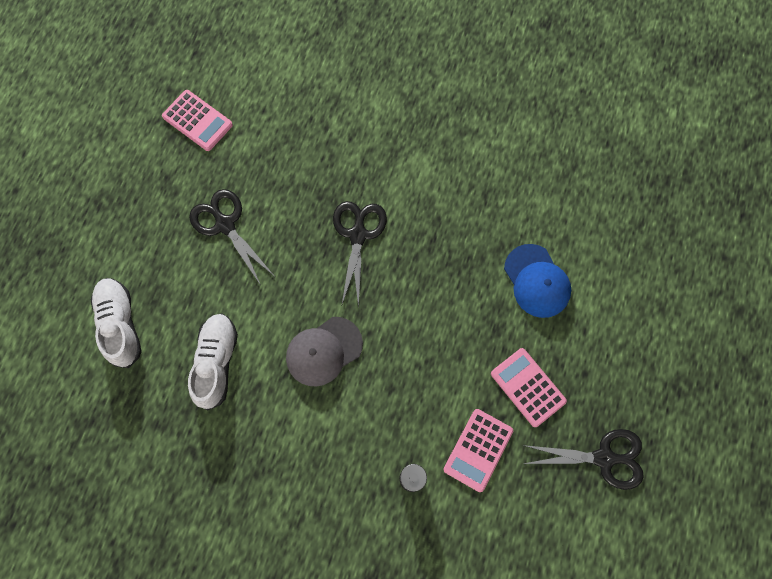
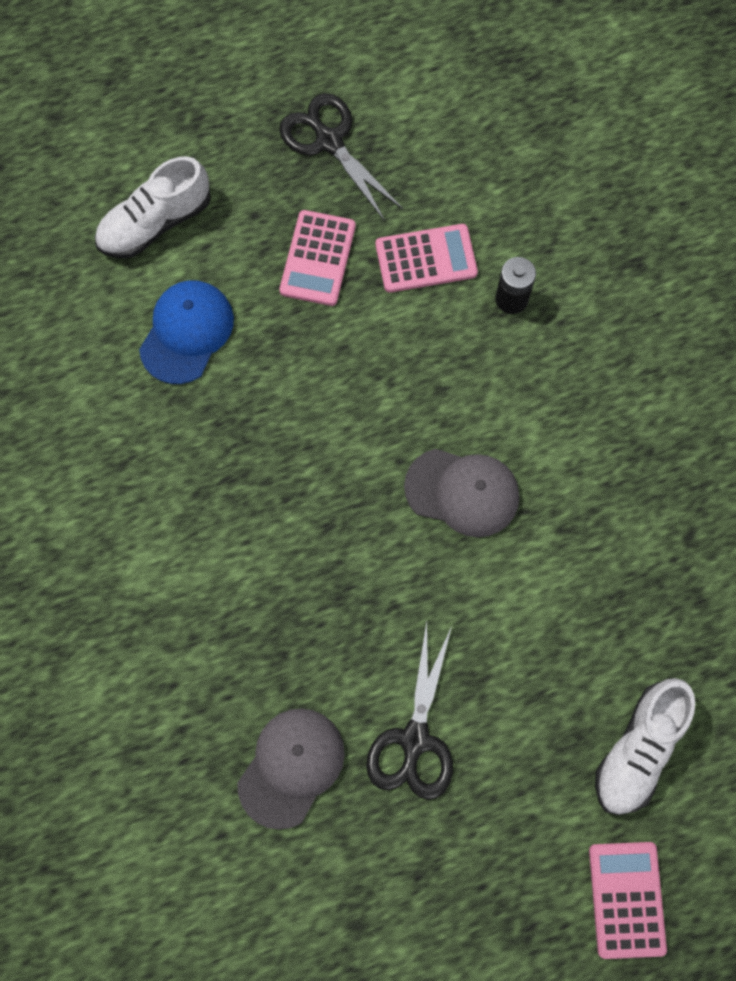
camera: 130 degrees left, 0 degrees up
(197, 121) = (307, 912): pink calculator -> pink calculator (626, 899)
(217, 362) = (578, 597): white shoe -> white shoe (155, 223)
(265, 161) = (291, 767): none -> grey cap
(358, 235) = (294, 568): black scissors -> none

